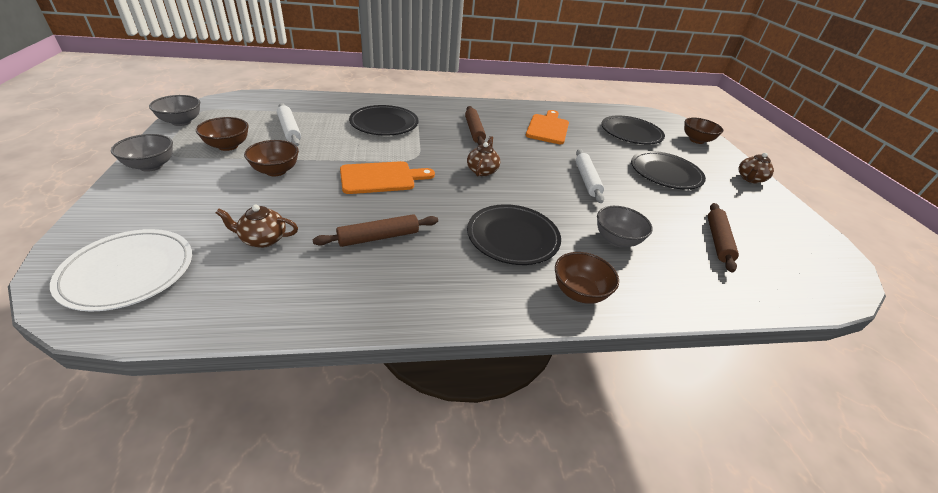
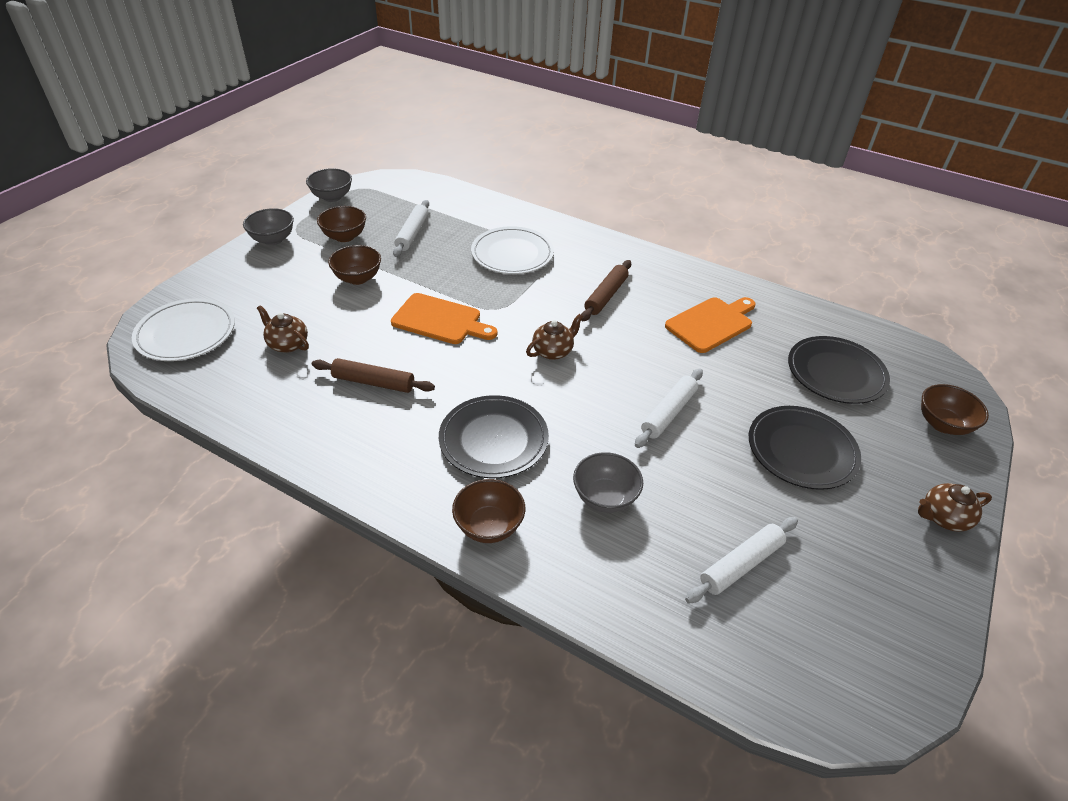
camera: 40 degrees right, 5 degrees up
(384, 124) = (512, 254): black plate -> white plate
(717, 241) = (741, 564): brown rolling pin -> white rolling pin

